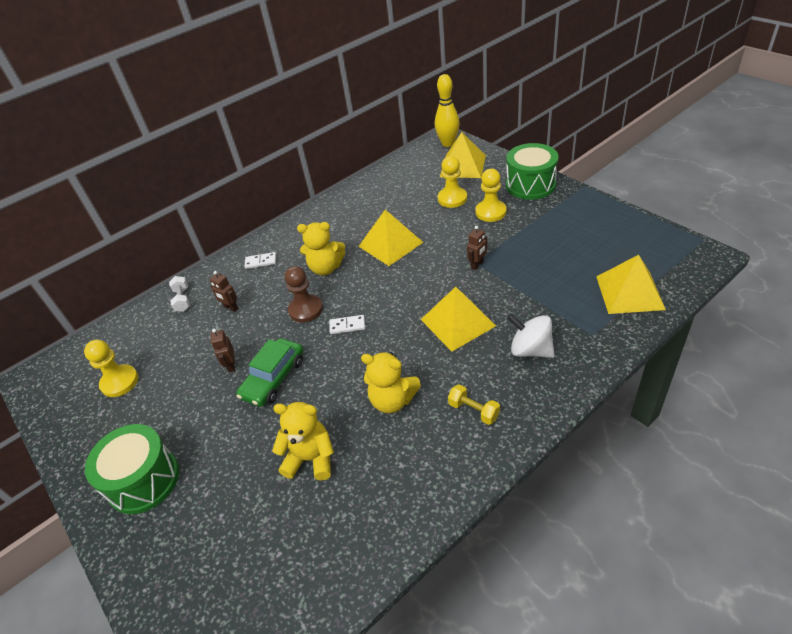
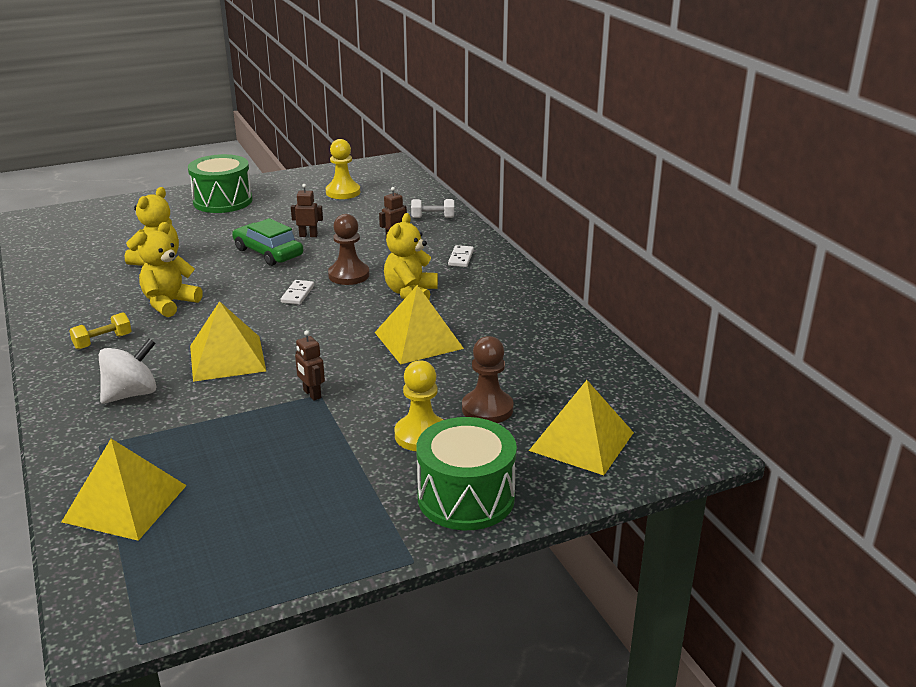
camera: 100 degrees right, 15 degrees down
(448, 143) = (674, 443): yellow bowling pin -> none
(452, 198) = (487, 409): yellow pawn -> brown pawn

